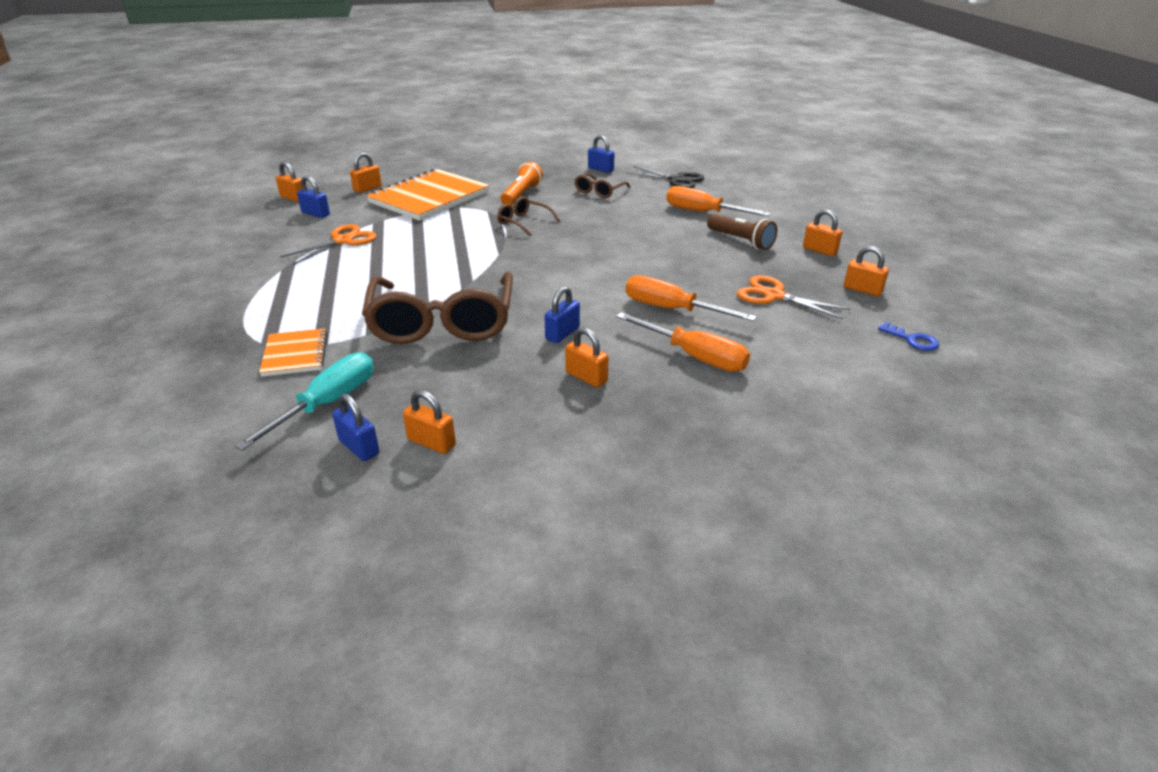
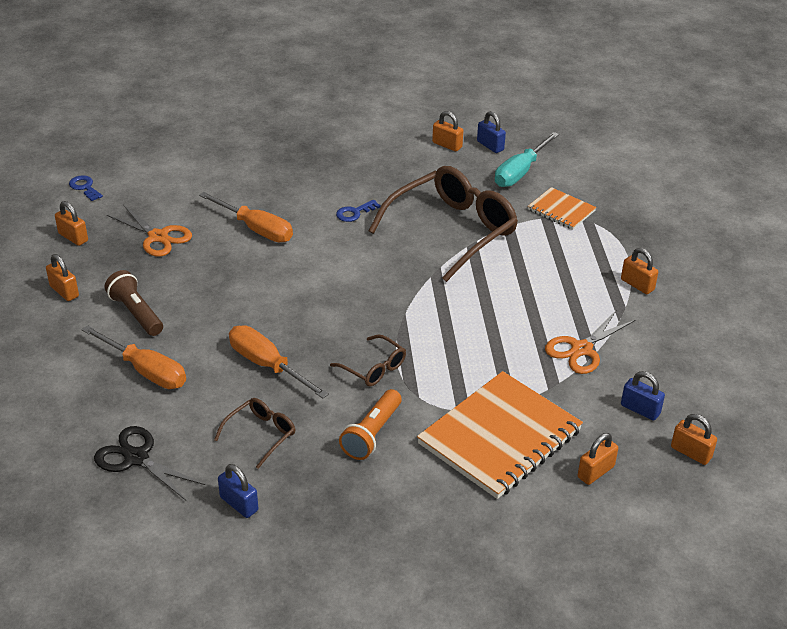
camera: 175 degrees left, 5 degrees up
(295, 354) = (561, 210): orange notebook -> orange notebook turned 45 degrees counterclockwise
(442, 322) = (452, 231): brown glasses -> brown glasses turned 45 degrees clockwise
(562, 333) = (354, 213): blue padlock -> blue key
(586, 377) = (344, 177): orange padlock -> orange padlock (637, 285)
(694, 356) = (260, 186): orange screwdriver -> orange screwdriver (267, 365)

